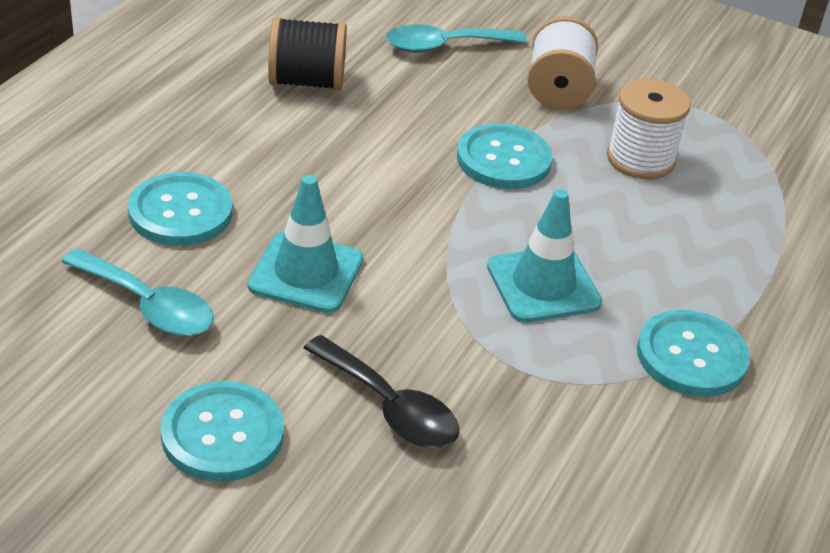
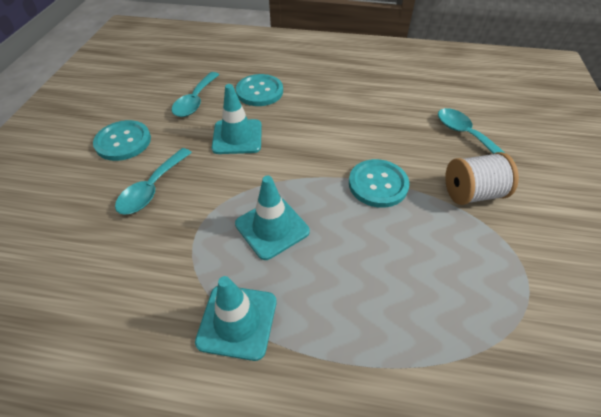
camera: 75 degrees right, 10 degrees up
(307, 82) = (384, 98): black spool -> none
(390, 407) = (152, 188): black spoon -> turquoise spoon
(640, 159) = (433, 252): white spool -> none
(691, 356) = (237, 321): turquoise button -> turquoise traffic cone

